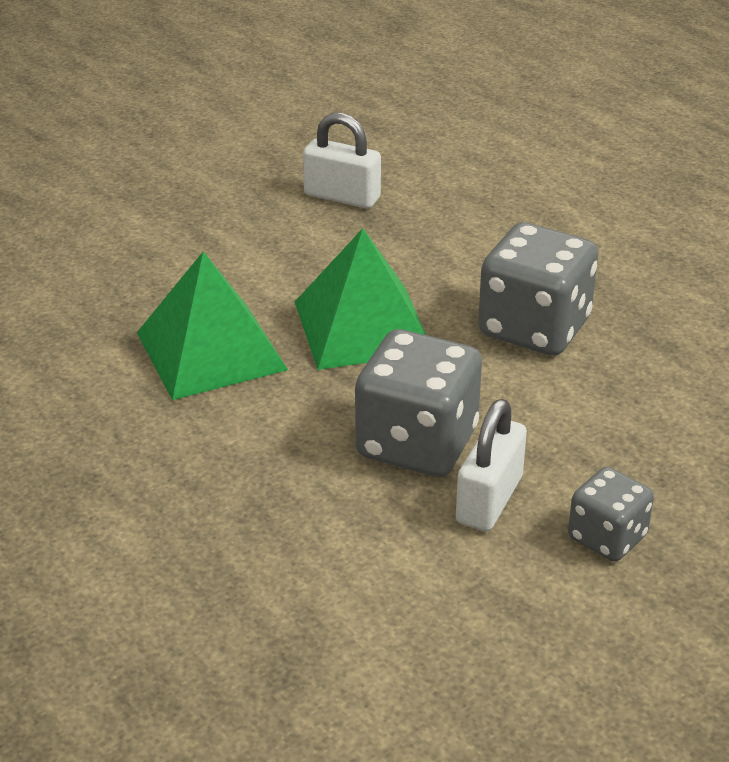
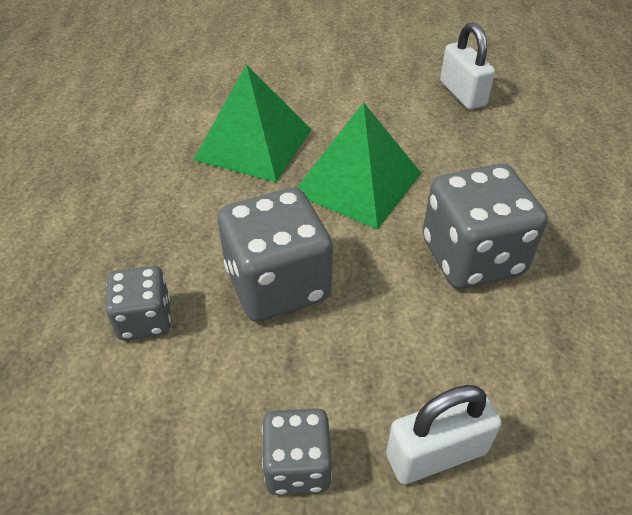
camera: 45 degrees right, 10 degrees up
(348, 540) = (145, 319): none -> grey dice
(489, 500) = (262, 362): white padlock -> white padlock (436, 453)

